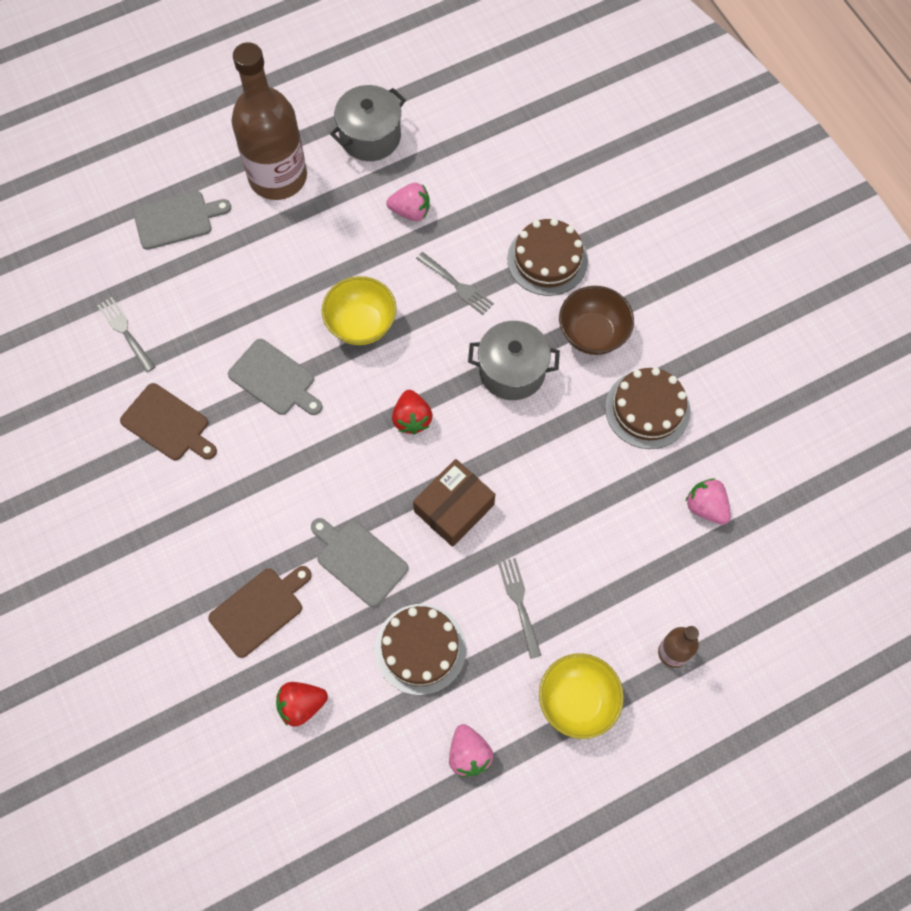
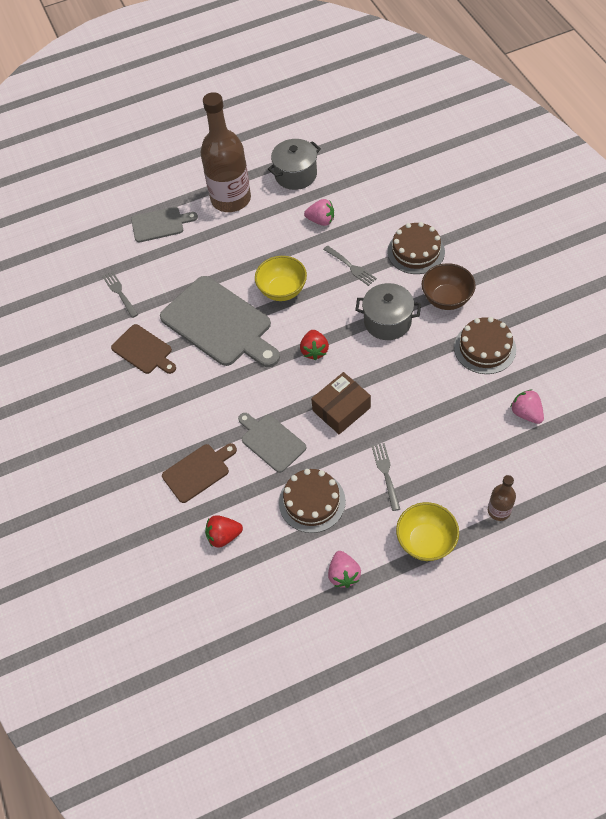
camera: 10 degrees right, 10 degrees down
(275, 379) = (219, 324): grey cutting board -> grey cutting board, size x1.85

